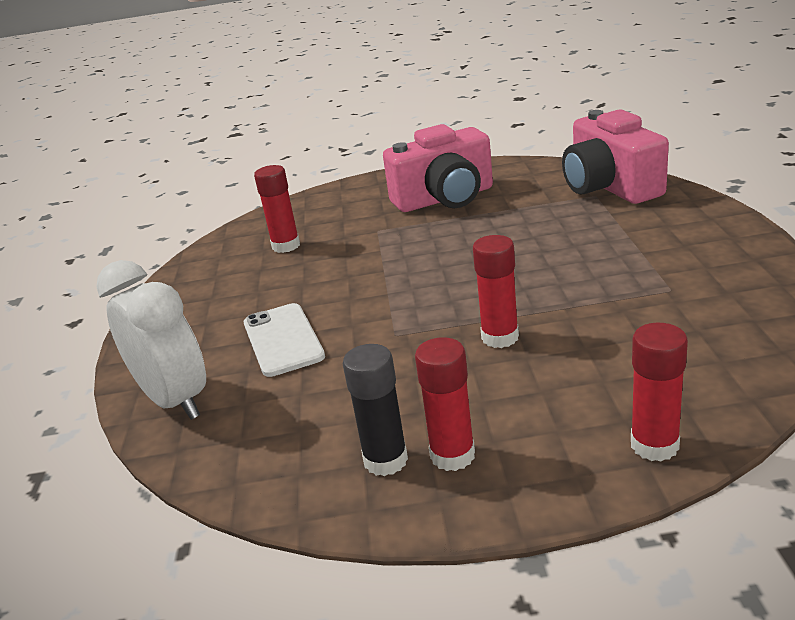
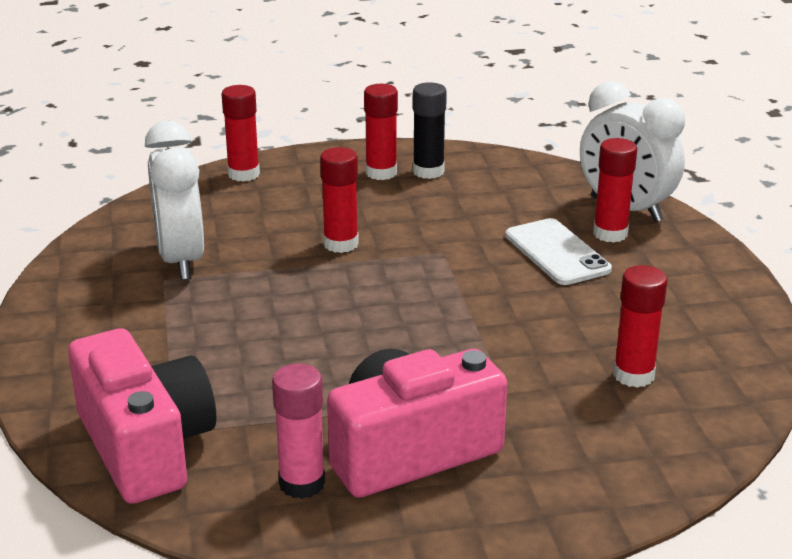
camera: 170 degrees right, 0 degrees up
(216, 365) = (610, 234): none -> red glue stick
(508, 181) = (302, 483): none -> pink glue stick
(665, 309) = (181, 260): none -> white clock

